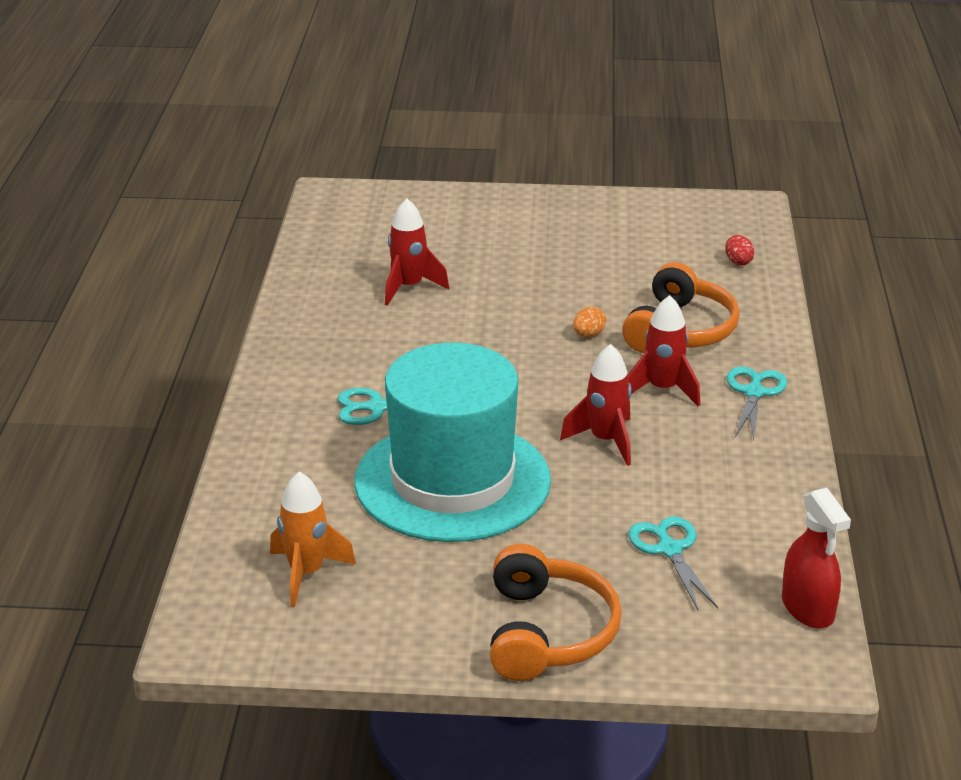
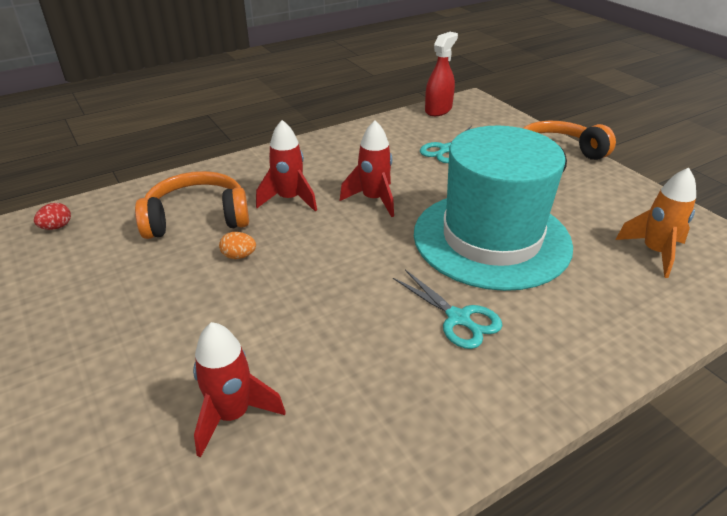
camera: 125 degrees left, 5 degrees up
(754, 392) = (260, 168): turquoise scissors -> none

